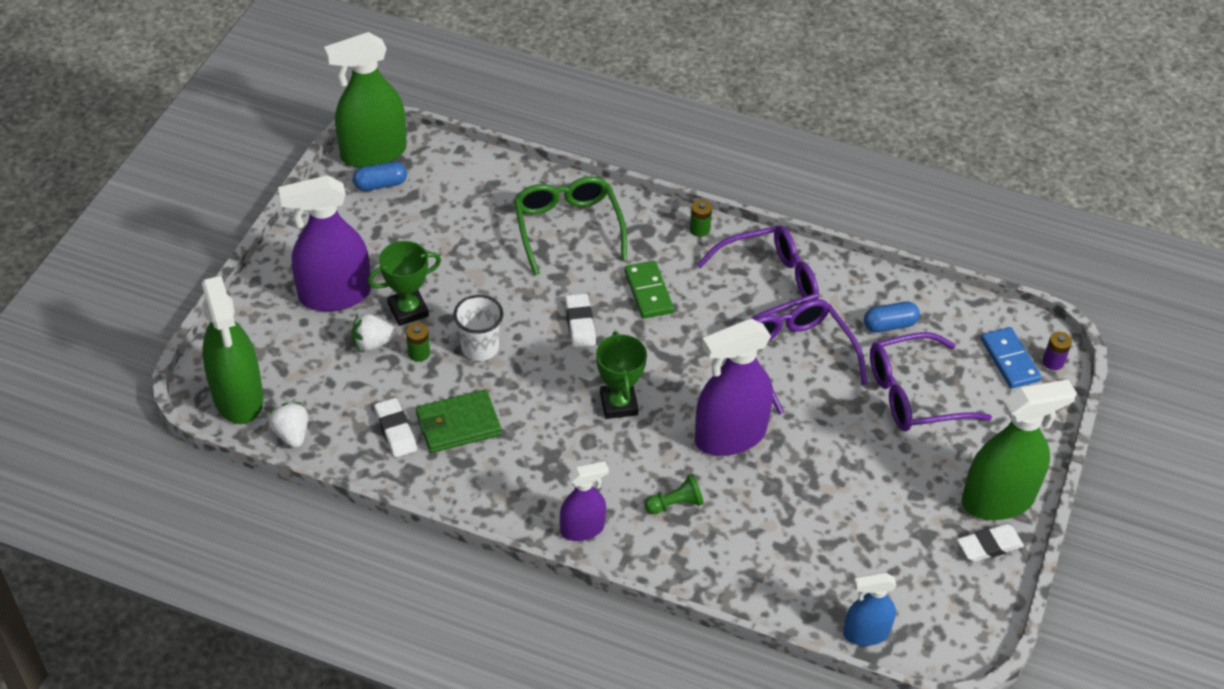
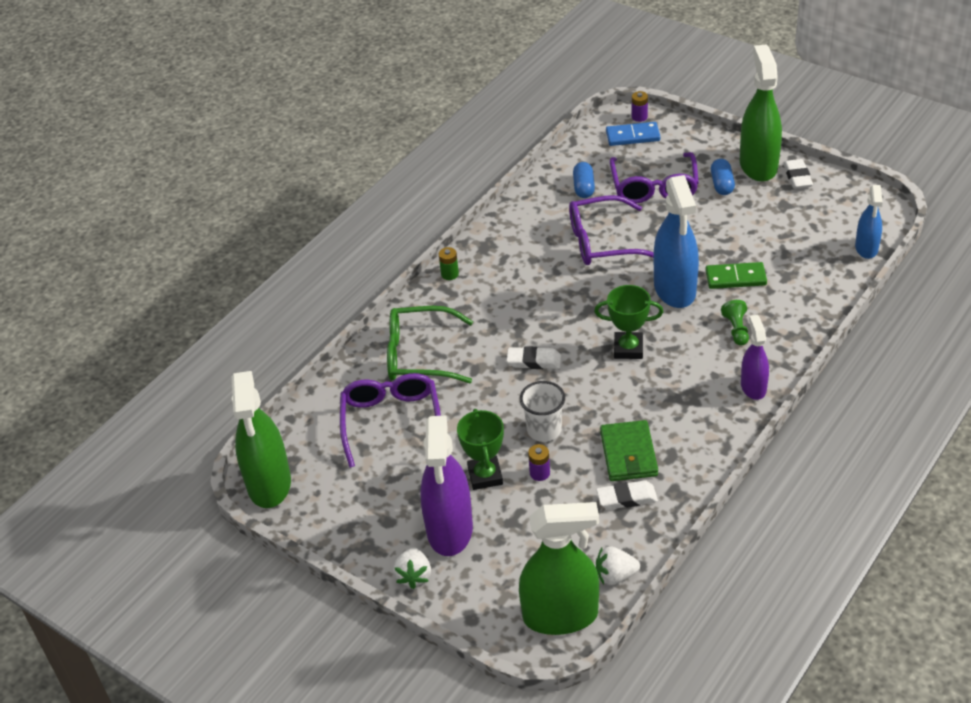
camera: 70 degrees left, 5 degrees down
(372, 343) = (519, 505): white strawberry -> white strawberry (414, 576)
(380, 184) = (314, 482): blue capsule -> blue capsule (722, 184)
(419, 353) = (539, 473): green battery -> purple battery
(648, 292) = (510, 314): green domino -> green domino (735, 278)
(730, 436) = (675, 289): purple spray bottle -> blue spray bottle
(769, 285) = (523, 244): purple glasses -> purple glasses (391, 421)

